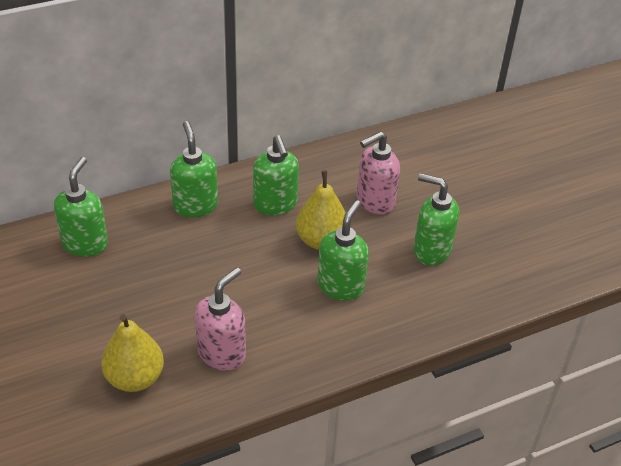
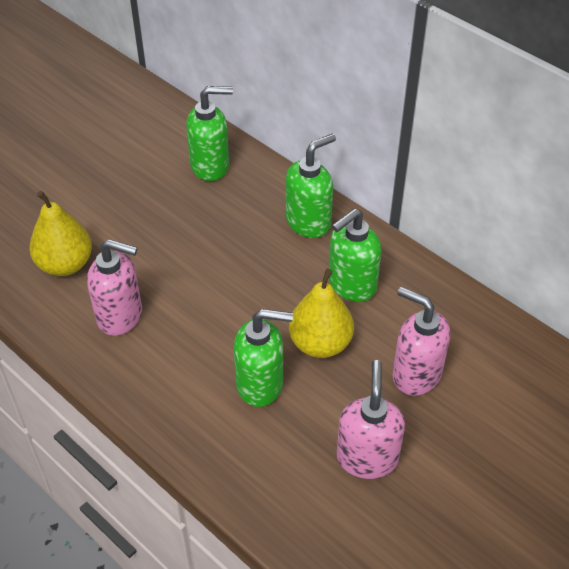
camera: 70 degrees right, 5 degrees up
(431, 250) = (367, 457): green soap dispenser -> pink soap dispenser

